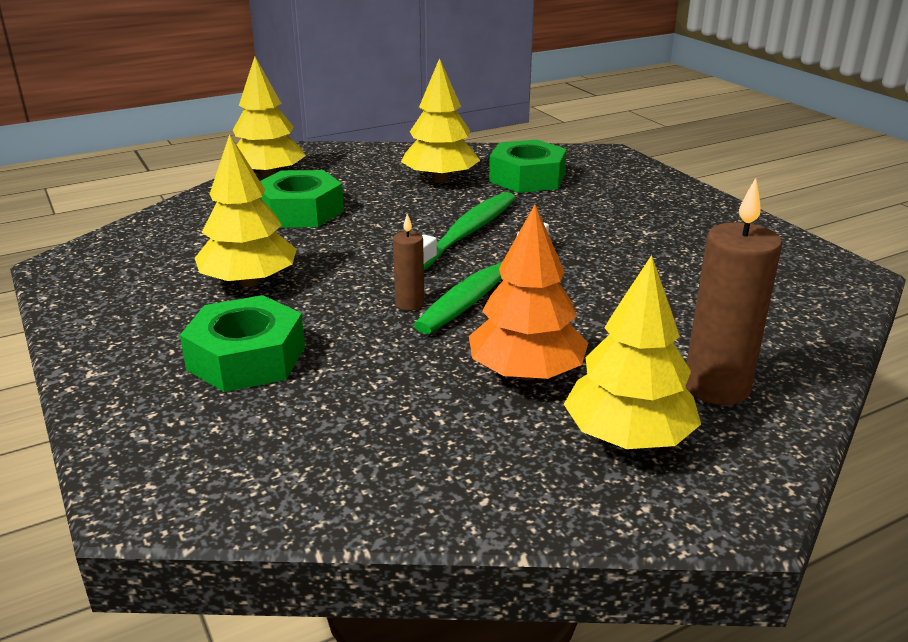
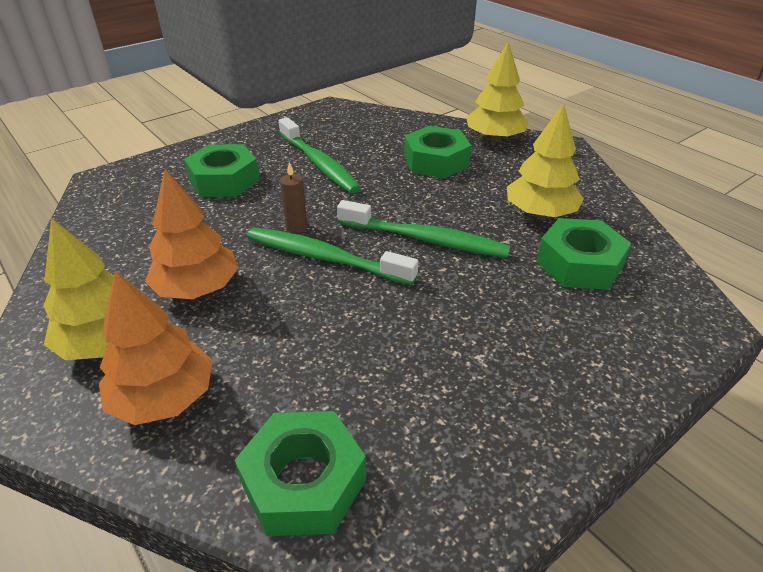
camera: 80 degrees right, 10 degrees up
(249, 282) = (319, 163): yellow tree -> green toothbrush
(716, 387) = (164, 398): brown candle -> orange tree
(798, 313) = (304, 482): none -> green nut

